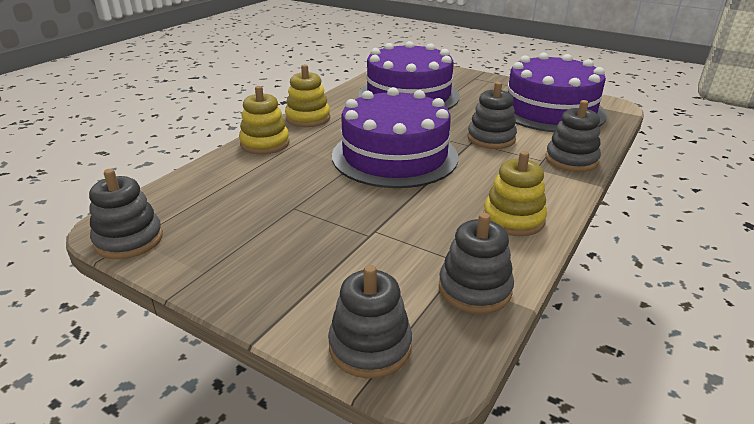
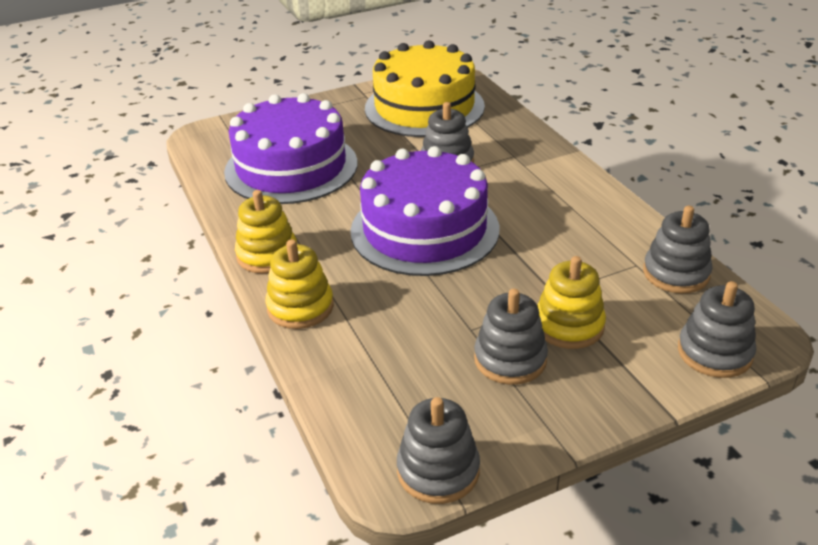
camera: 55 degrees left, 5 degrees up
(513, 219) = (594, 213): yellow stacking toy -> yellow stacking toy (569, 326)
(550, 110) = (424, 107): purple cake -> yellow cake
(571, 160) = (527, 142): grey stacking toy -> grey stacking toy (510, 359)

